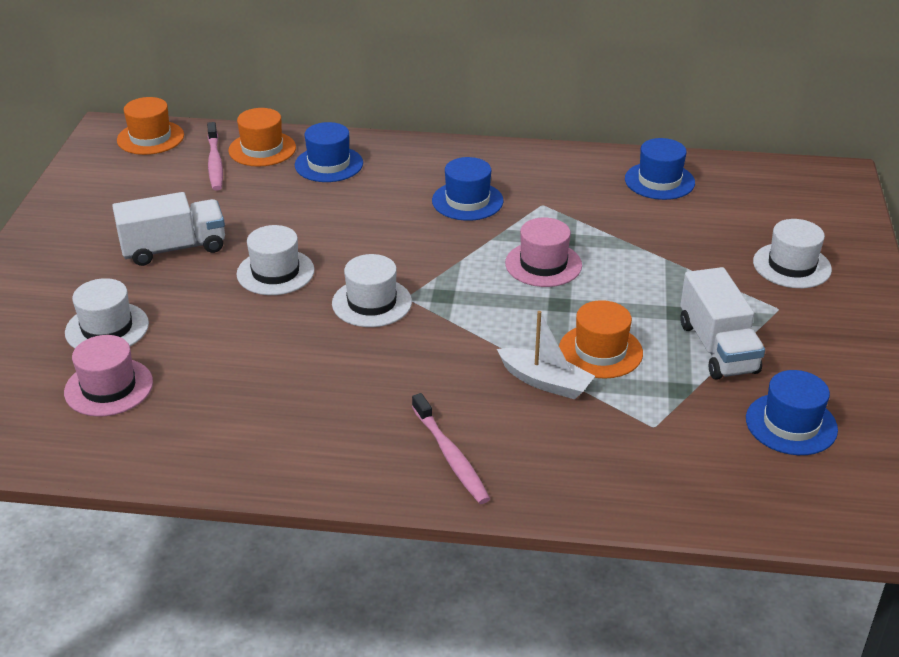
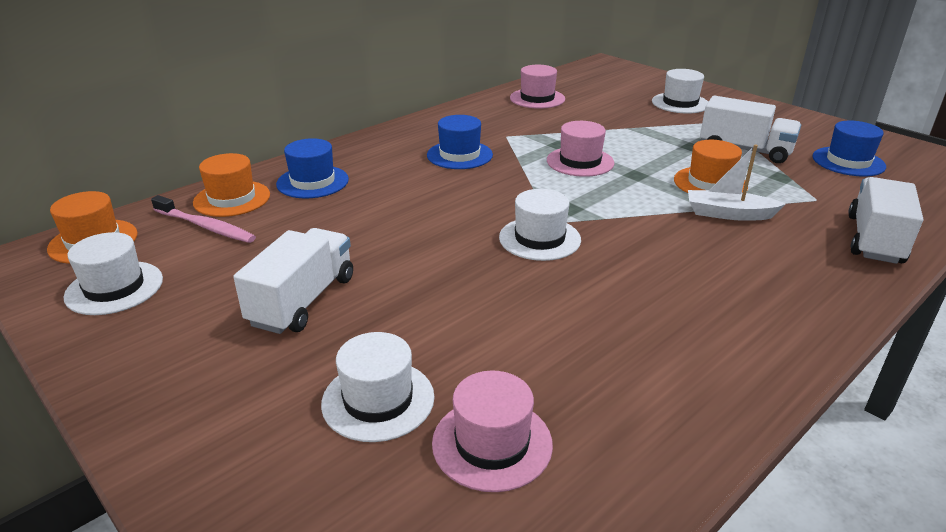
camera: 50 degrees left, 5 degrees down
(275, 272) = (429, 263): white hat -> white hat (114, 288)
(450, 456) = (793, 285): pink toothbrush -> none
(545, 382) = (728, 214): white boat -> white boat turned 150 degrees counterclockwise
(605, 483) = (874, 239): none -> white truck
(659, 181) = (537, 98): blue hat -> pink hat

